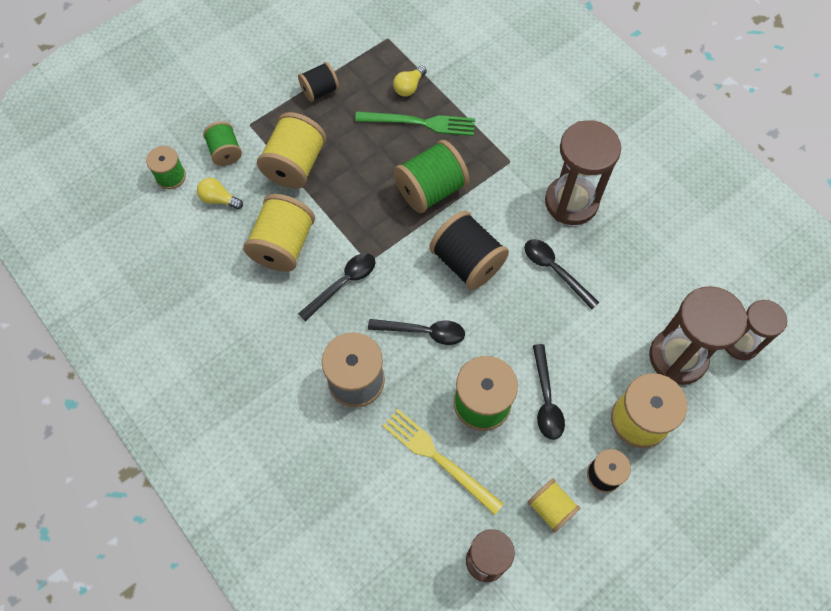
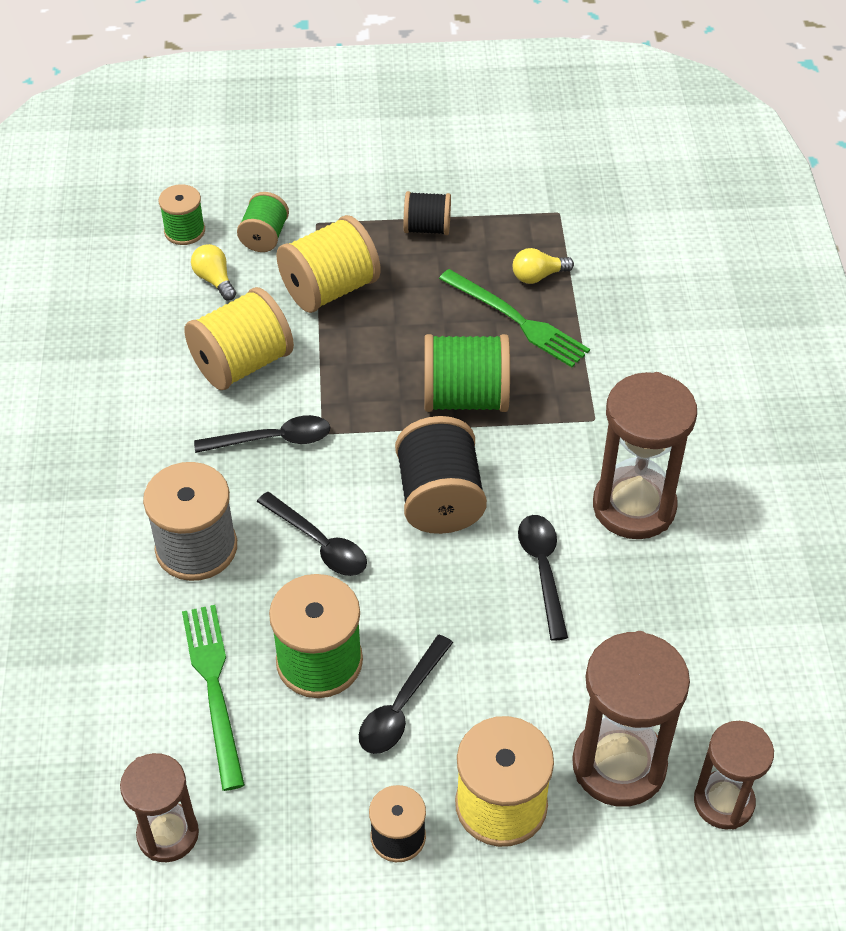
camera: 35 degrees right, 15 degrees down
(438, 458) = (214, 688): yellow fork -> green fork
(551, 508) = (297, 830): yellow spool -> none

